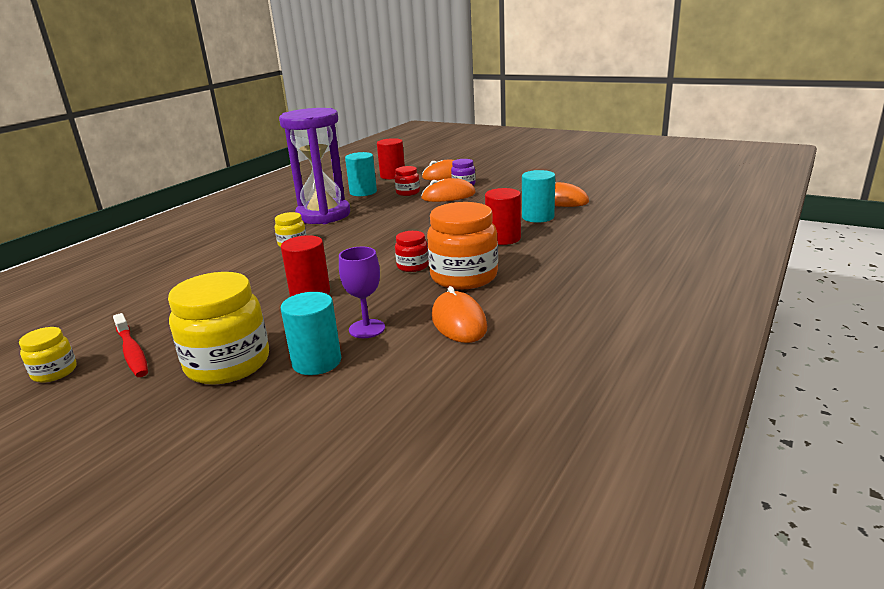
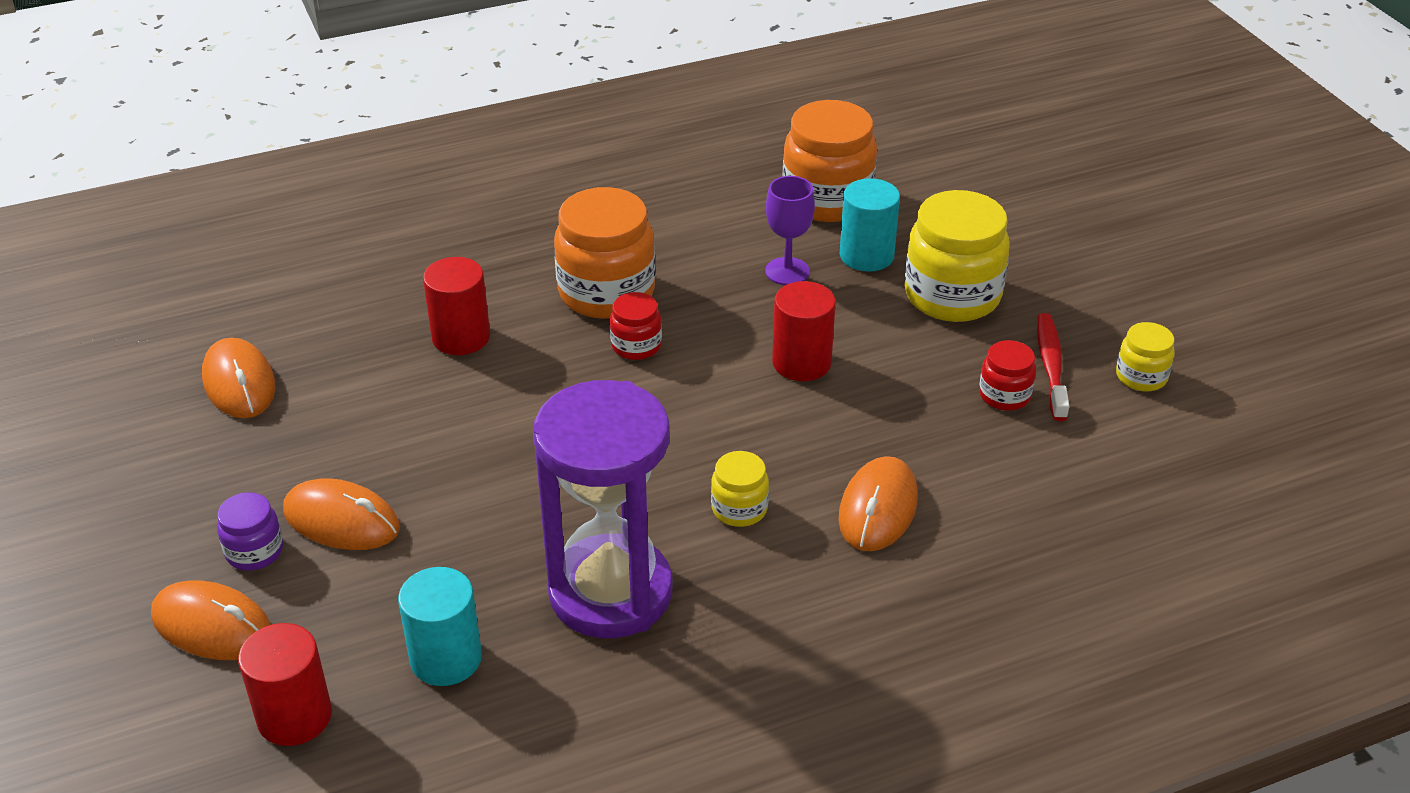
camera: 145 degrees left, 15 degrees up
(389, 388) = (827, 199): none -> orange jar
(408, 192) = (379, 589): red jar -> red jar (1004, 395)
(459, 322) = (694, 234): orange mouse -> orange mouse (878, 508)
(538, 217) = (342, 359): turquoise cylinder -> none

